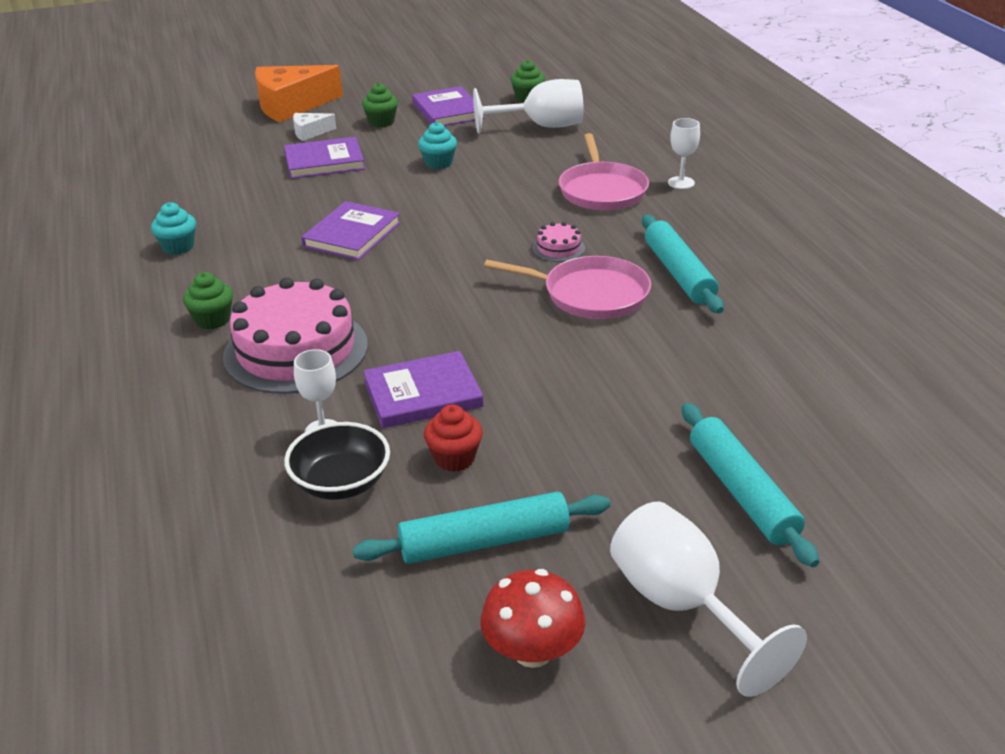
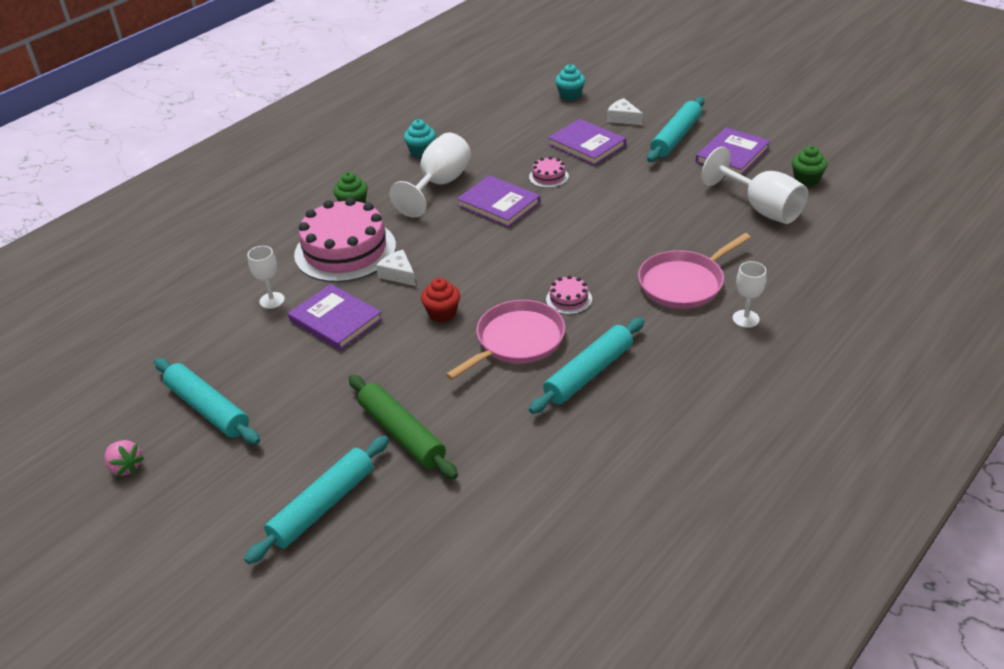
camera: 60 degrees right, 5 degrees up
(291, 105) = (655, 91): orange cheese -> none
(341, 482) = (229, 330): black bowl -> none
(346, 196) = (548, 177): none -> pink cake
(352, 234) = (499, 204): purple book -> purple book turned 45 degrees clockwise
(381, 122) = (676, 137): green cupcake -> turquoise rolling pin
(391, 328) = (398, 274): none -> white cheese
(438, 163) = (640, 190): turquoise cupcake -> turquoise cupcake (570, 95)
(454, 458) = (279, 362): red cupcake -> red cupcake (442, 313)
(533, 651) = (125, 467): red mushroom -> pink strawberry
(590, 294) = (516, 341): pink pan -> pink pan turned 120 degrees counterclockwise
(668, 405) = (401, 434): none -> green rolling pin
(682, 606) = (192, 516): white goblet -> white goblet (439, 185)

